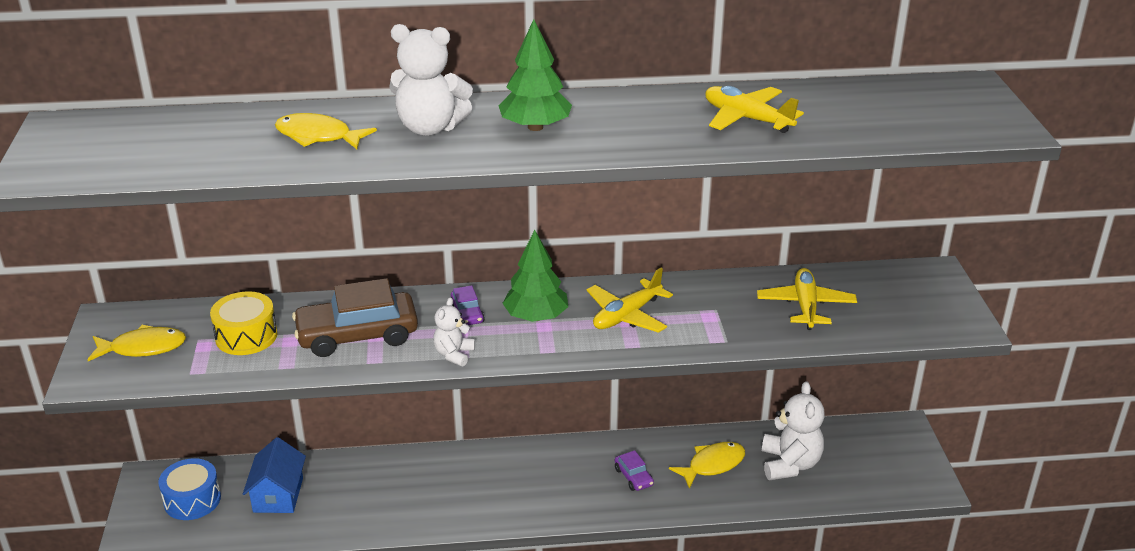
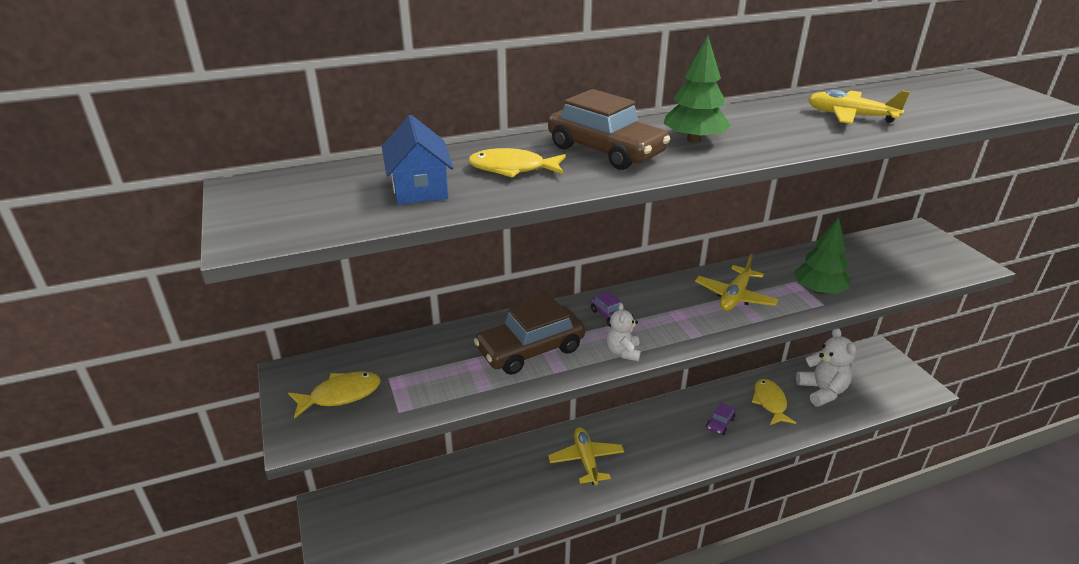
camera: 15 degrees left, 0 degrees up
(192, 500) = (374, 518): blue drum -> none
(246, 336) = (432, 367): yellow drum -> none
(278, 495) = (448, 497): blue house -> blue house (419, 188)
(430, 128) = (606, 151): white teddy bear -> brown car
(536, 317) = (666, 309): green tree -> green tree (818, 290)
(633, 477) = (720, 423): purple car -> purple car turned 75 degrees clockwise
(712, 465) = (770, 402): yellow fish -> yellow fish turned 45 degrees counterclockwise
(805, 306) = (856, 268): yellow plane -> yellow plane (586, 460)

